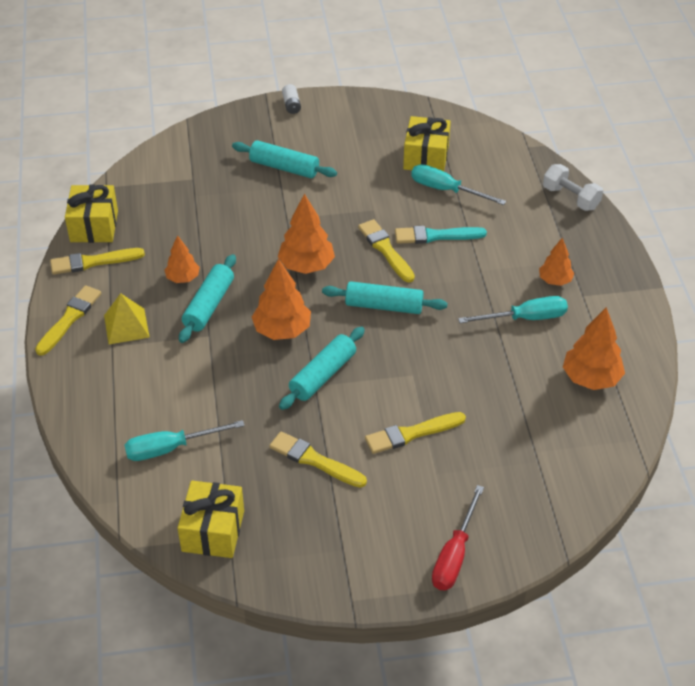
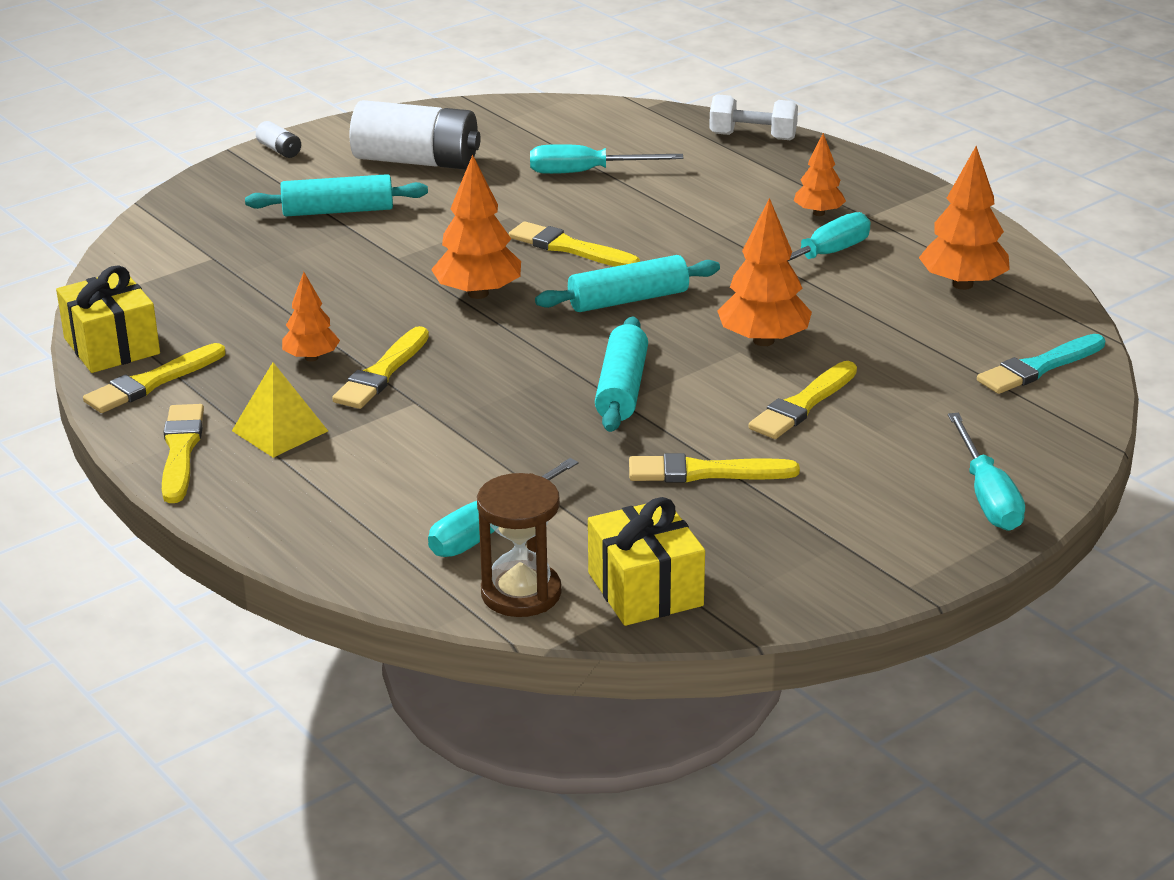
camera: 30 degrees left, 15 degrees down
(150, 502) = (521, 593): none -> brown hourglass
(209, 305) = (382, 373): turquoise rolling pin -> yellow brush
(282, 330) = (515, 364): orange tree -> orange tree (763, 341)
(358, 143) = (416, 161): none -> white battery
(426, 157) = (525, 150): yellow gift -> none
(436, 236) = (622, 216): turquoise brush -> turquoise brush (1039, 367)
(454, 555) = (987, 496): red screwdriver -> turquoise screwdriver

